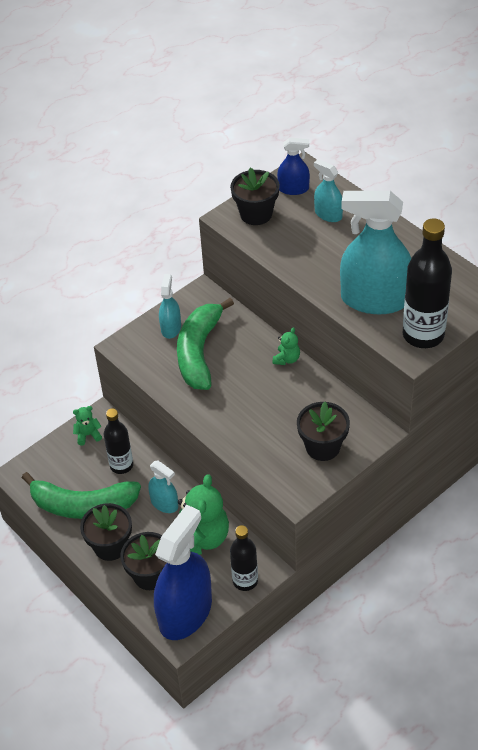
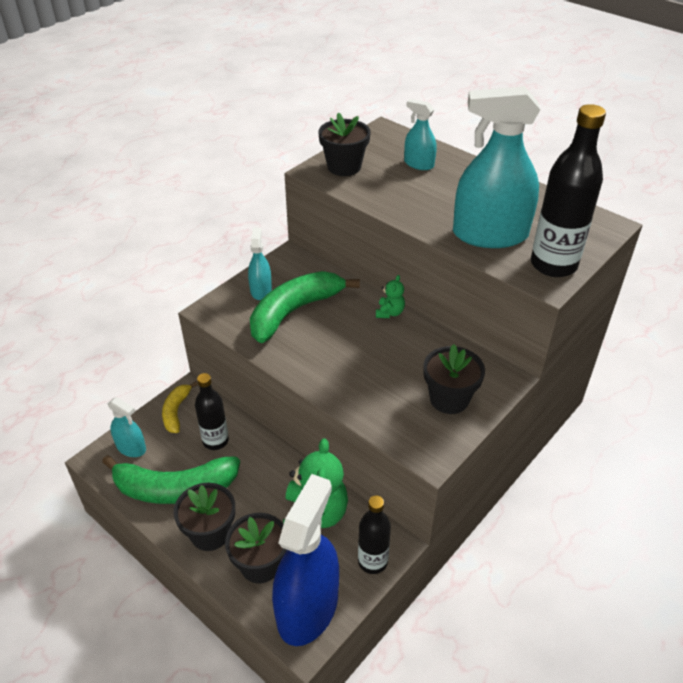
camera: 10 degrees left, 5 degrees down
(88, 435) = (176, 411): green teddy bear -> yellow banana
(164, 503) = (268, 479): turquoise spray bottle -> turquoise spray bottle (131, 447)
(199, 352) = (294, 311): green banana -> green banana turned 45 degrees clockwise
(293, 189) = (378, 145): blue spray bottle -> none

